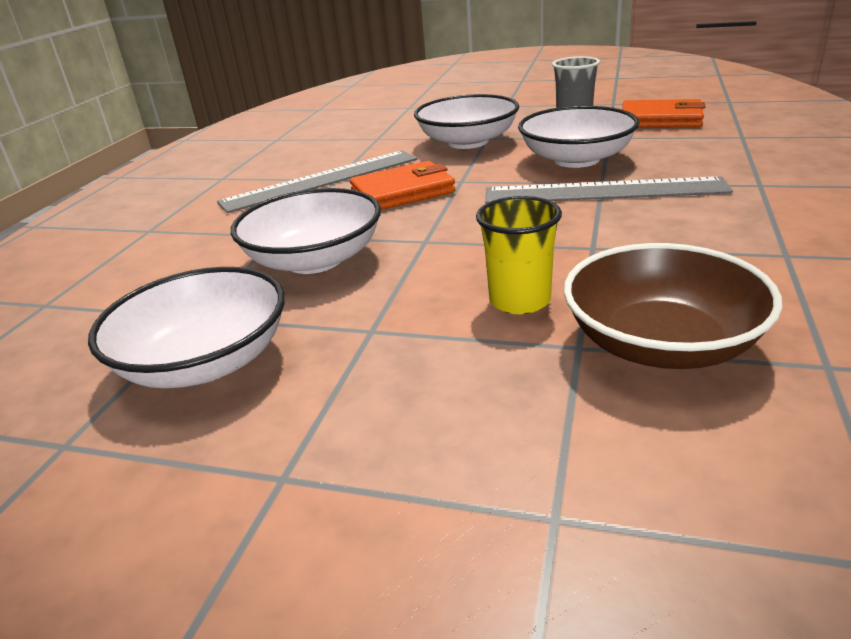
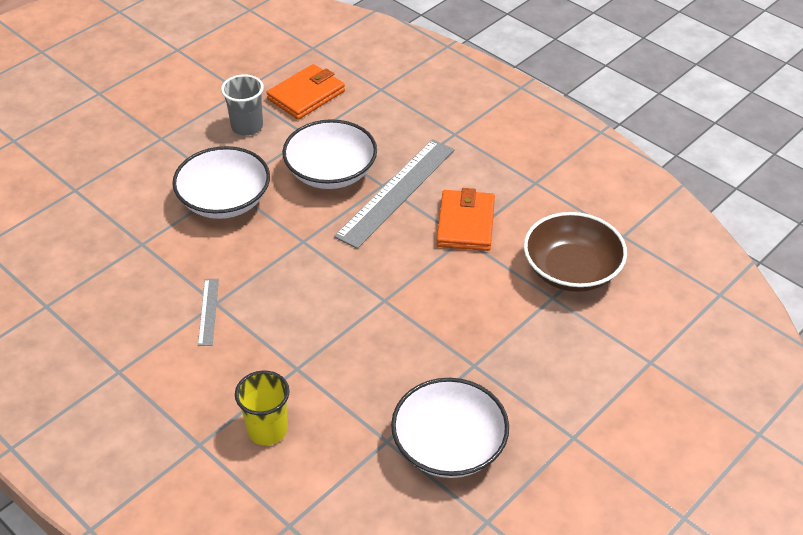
camera: 65 degrees left, 15 degrees up
(314, 260) = (359, 361): white bowl -> none
(321, 180) = (208, 311): grey ruler -> grey ruler, size x0.46
(402, 192) = (289, 277): orange wallet -> orange wallet (465, 224)
(520, 300) = (494, 295): yellow cup -> yellow cup (267, 430)

